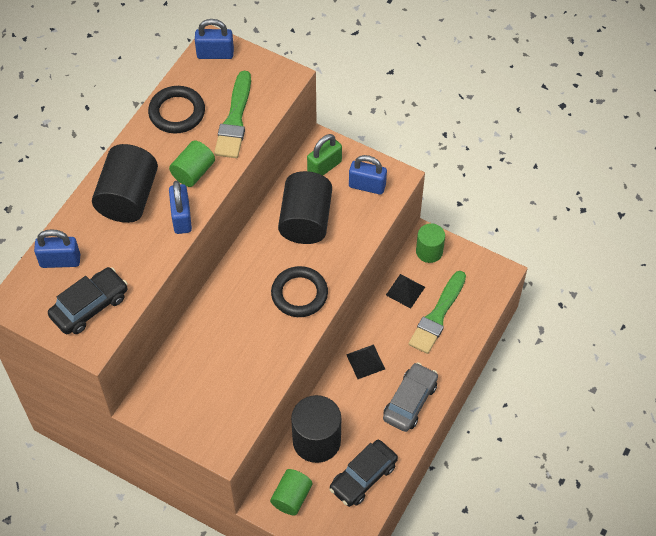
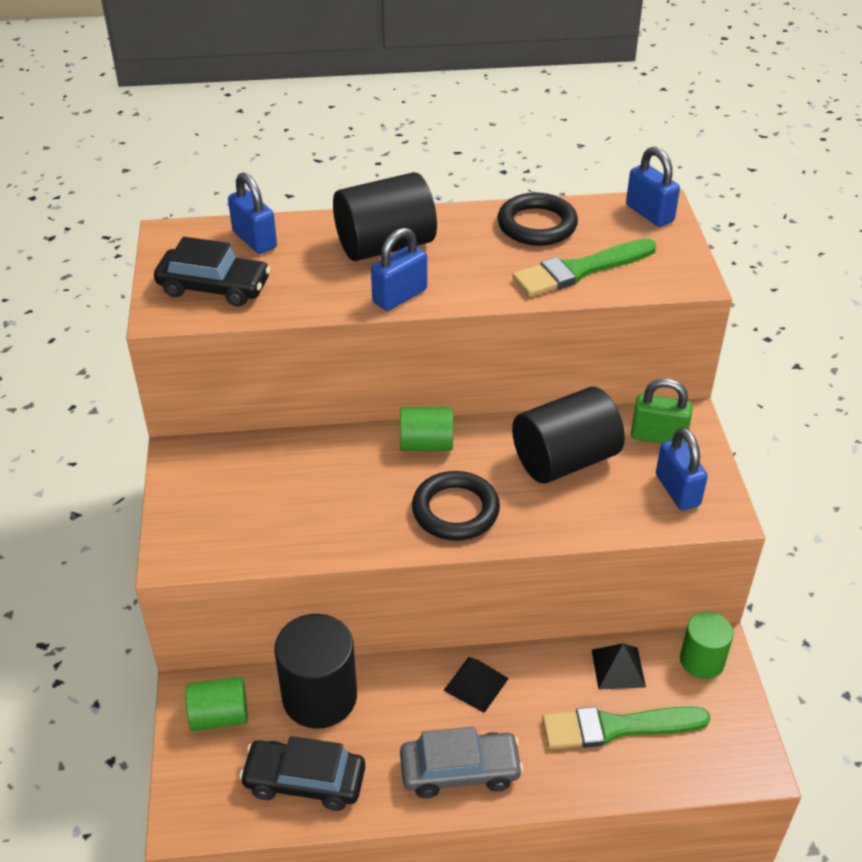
camera: 55 degrees right, 15 degrees down
(193, 172) = (471, 275): green cylinder -> green cylinder (426, 444)

